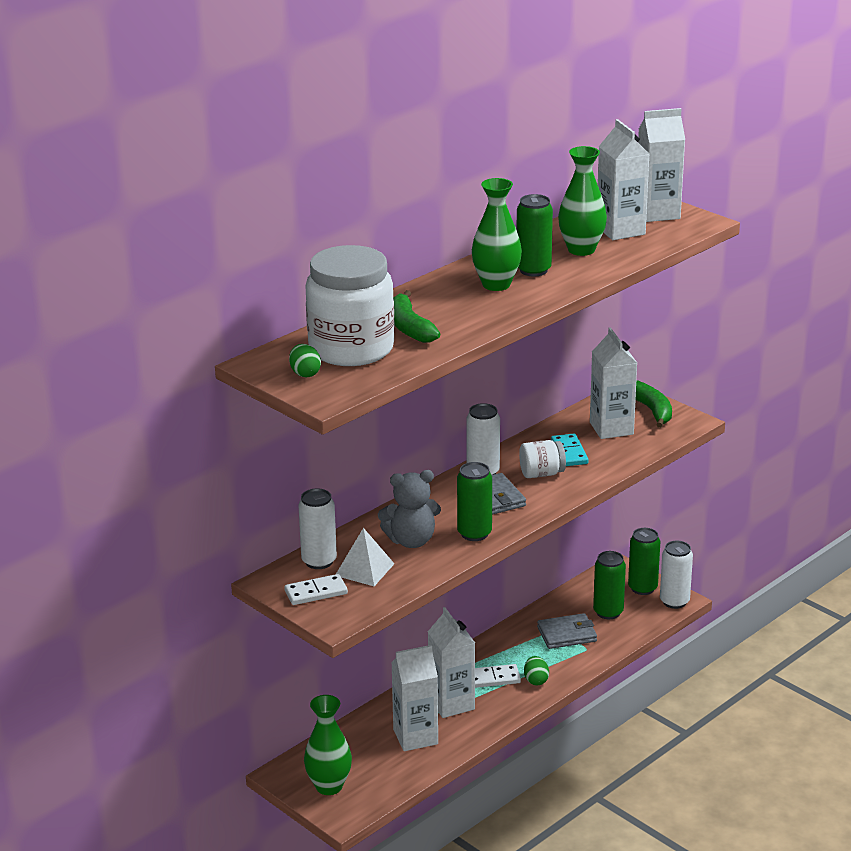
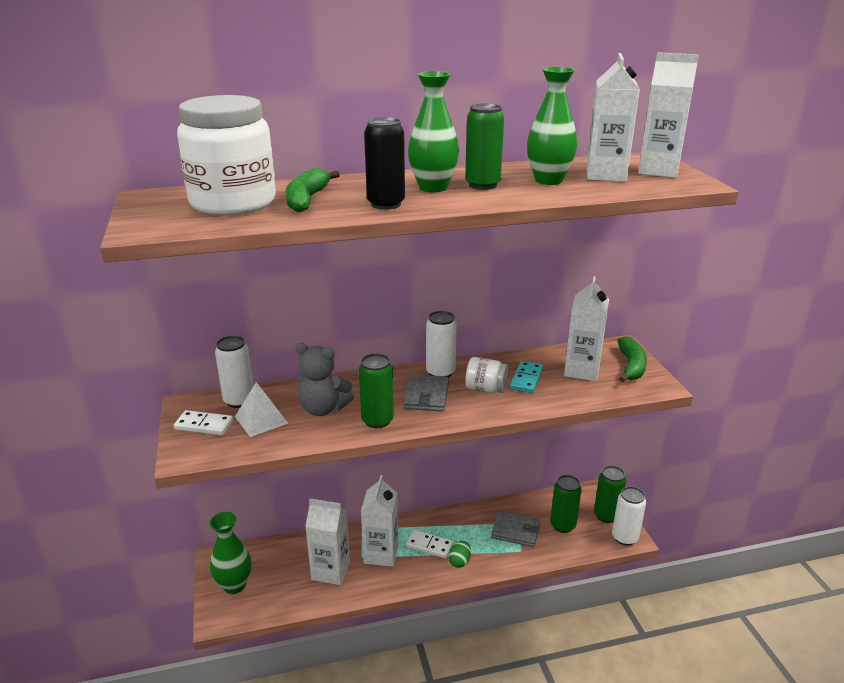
camera: 30 degrees right, 0 degrees up
(305, 373) = (163, 210): green egg -> none
(483, 314) = (386, 204): none -> black can

